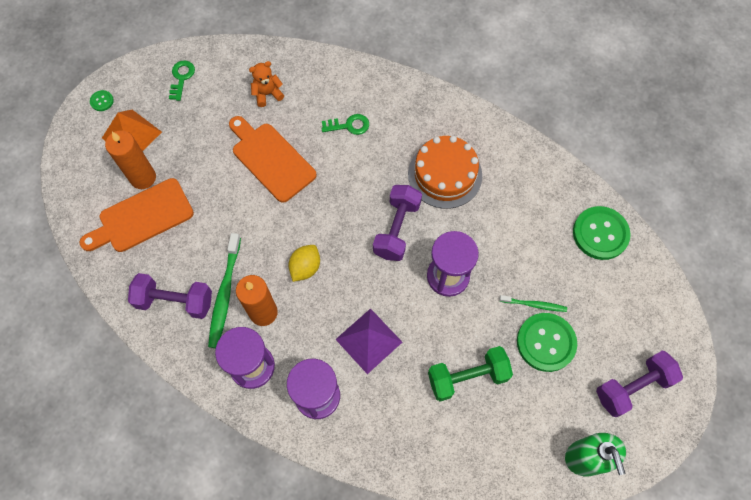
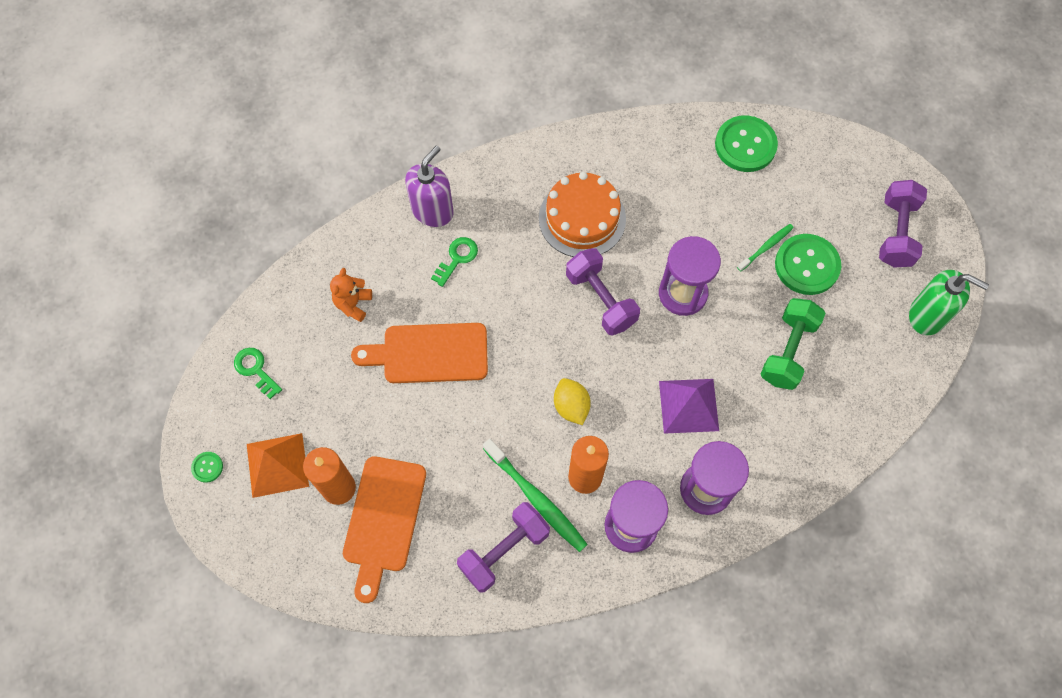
camera: 50 degrees left, 0 degrees up
(369, 87) = (432, 210): none -> purple soap dispenser

